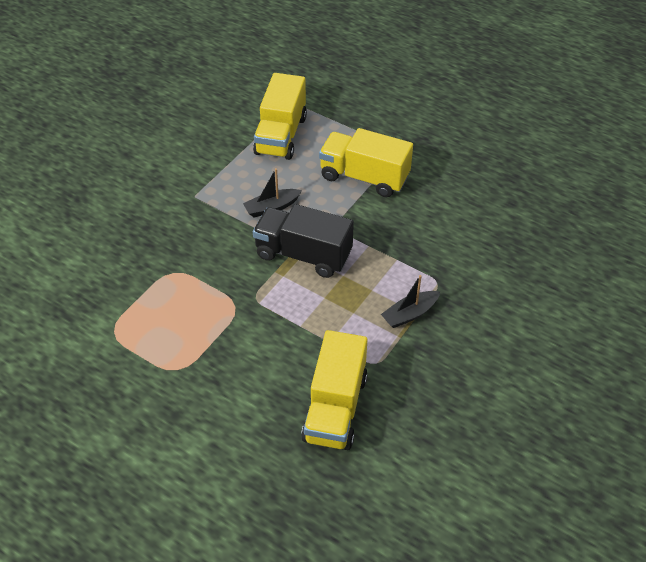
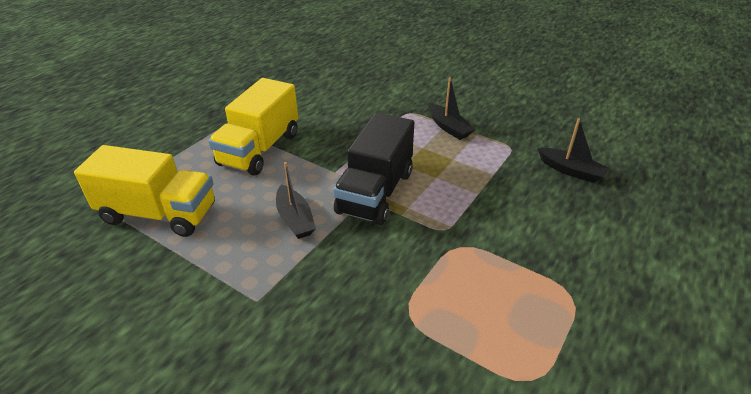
camera: 90 degrees left, 10 degrees down
(335, 408) = (571, 171): yellow truck -> black boat

